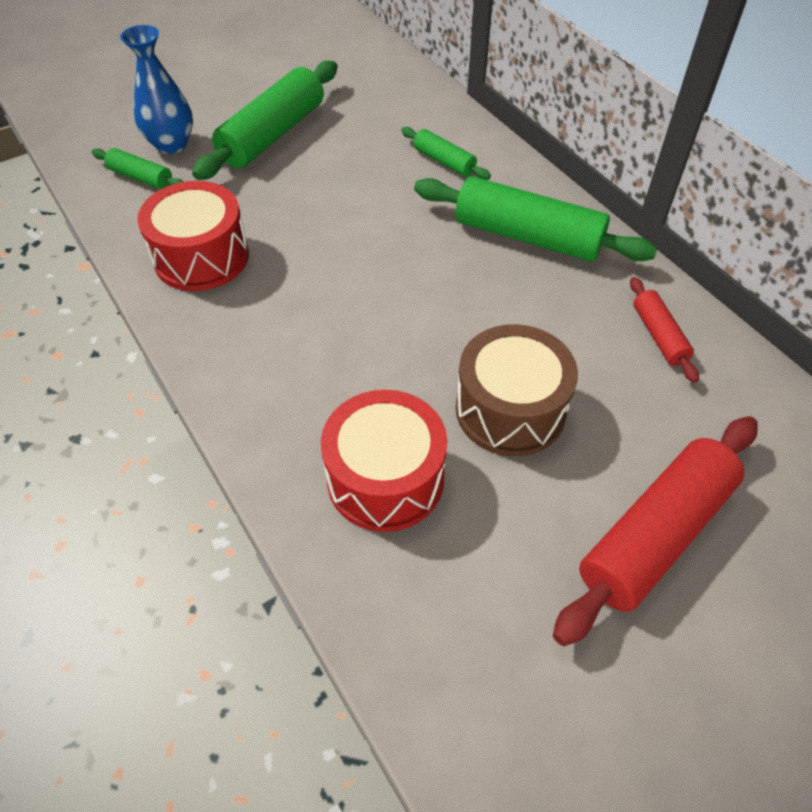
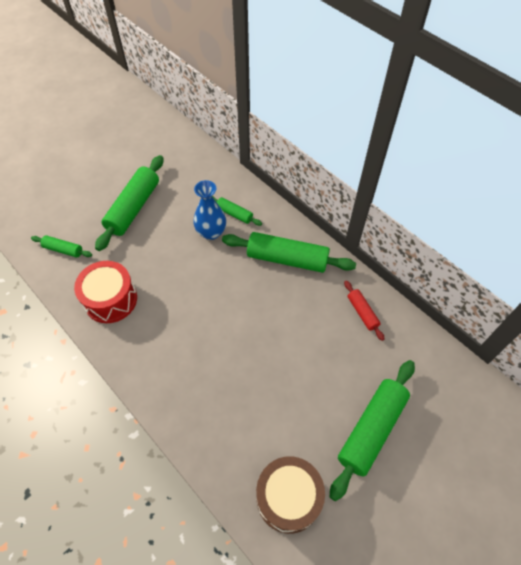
camera: 10 degrees left, 5 degrees up
(171, 144) = (75, 223): blue vase -> blue vase (211, 232)
(385, 478) = (235, 421): red drum -> none
(510, 409) = (292, 370): brown drum -> brown drum (288, 497)
(655, 535) = (371, 430): red rolling pin -> green rolling pin

